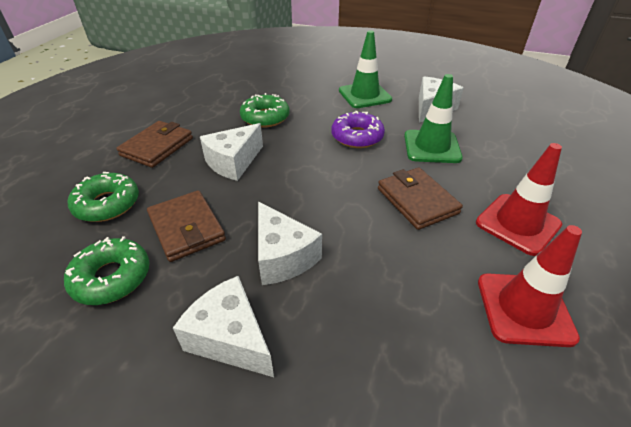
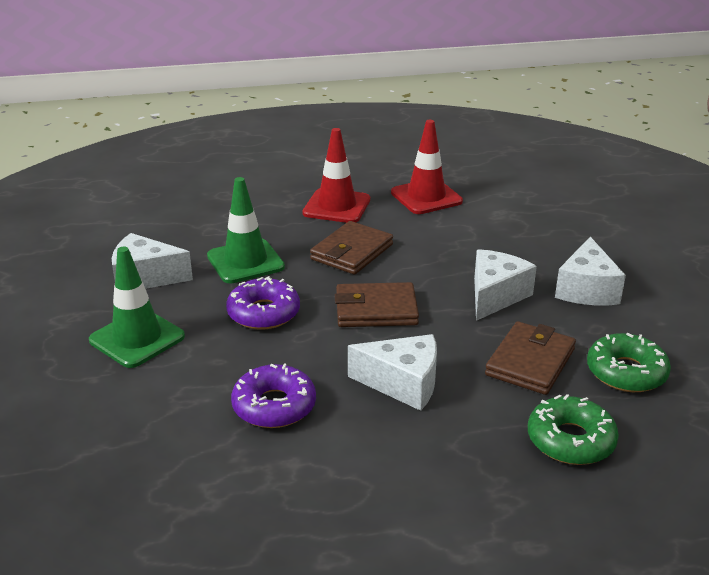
camera: 120 degrees left, 10 degrees down
(157, 147) = (439, 473): brown wallet -> brown wallet (376, 310)
(265, 117) = (274, 406): green donut -> purple donut

